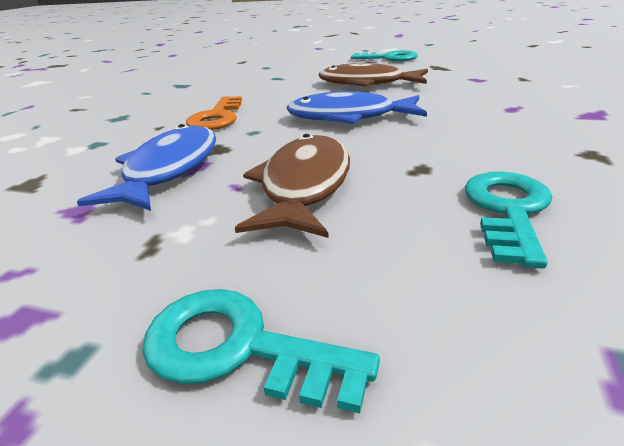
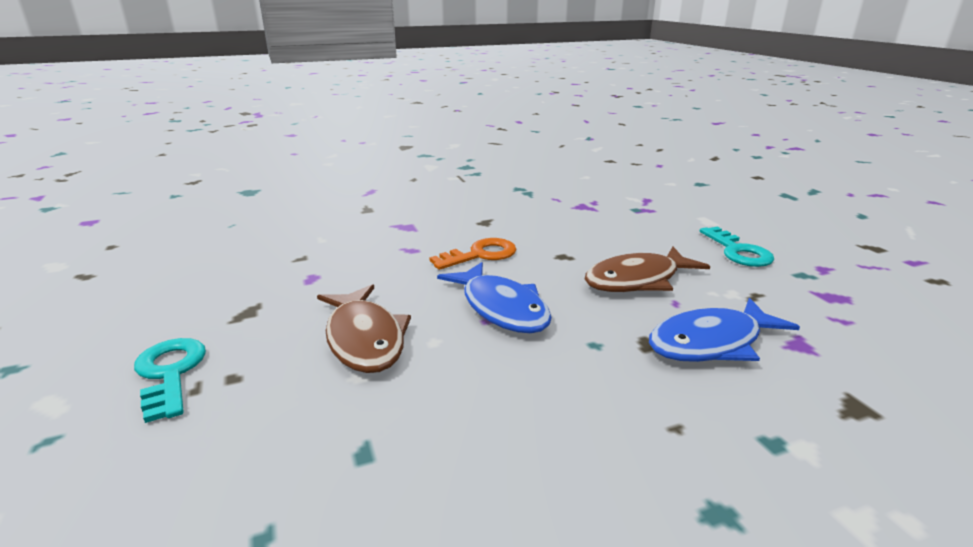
camera: 130 degrees left, 5 degrees down
(217, 118) = (595, 394): orange key -> orange key (480, 255)
(508, 210) = (578, 231): turquoise key -> none

